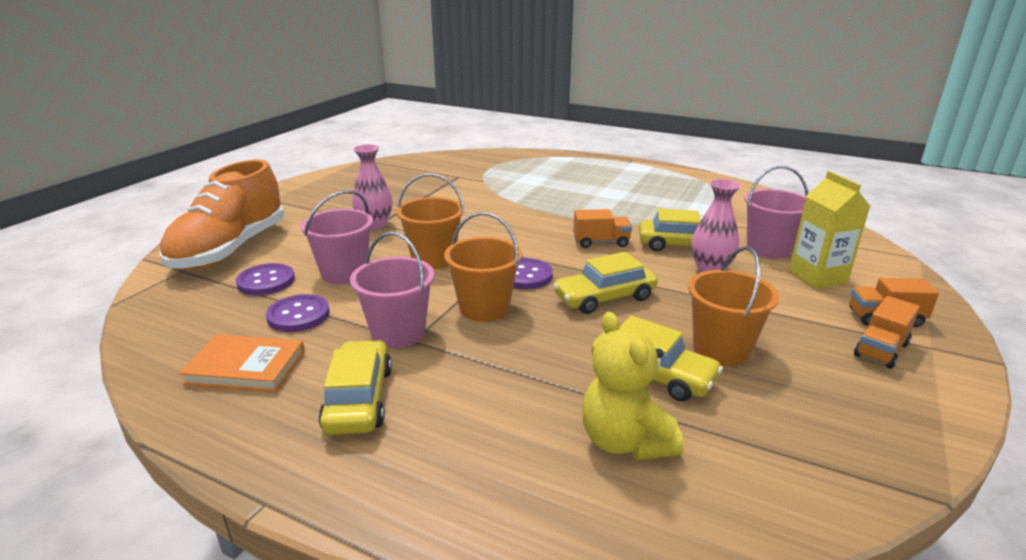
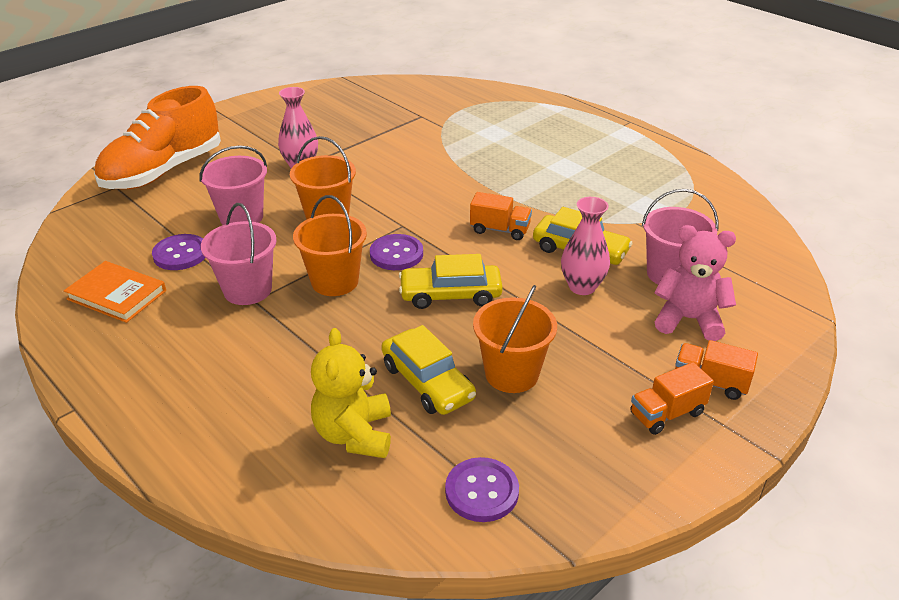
camera: 20 degrees right, 10 degrees up
(266, 281) = (174, 213): purple button -> purple button (482, 491)
(359, 399) = (181, 344): yellow car -> none
(817, 277) = (688, 319): yellow carton -> pink teddy bear

